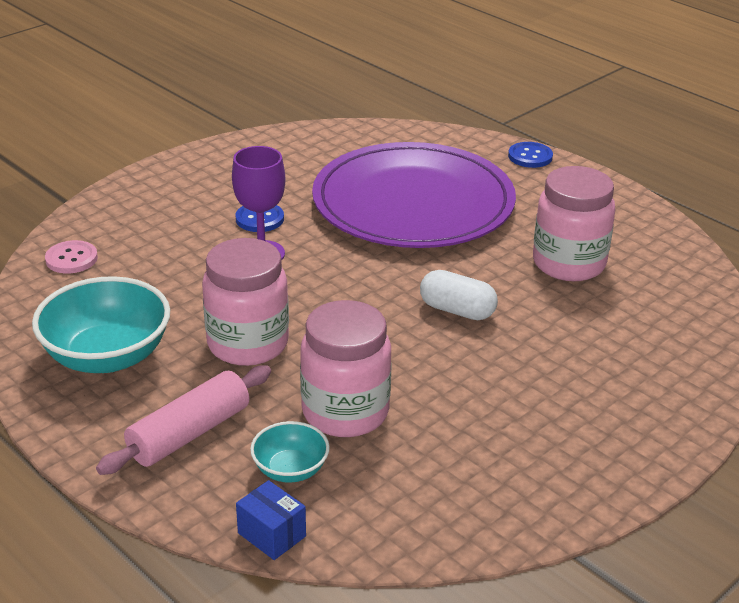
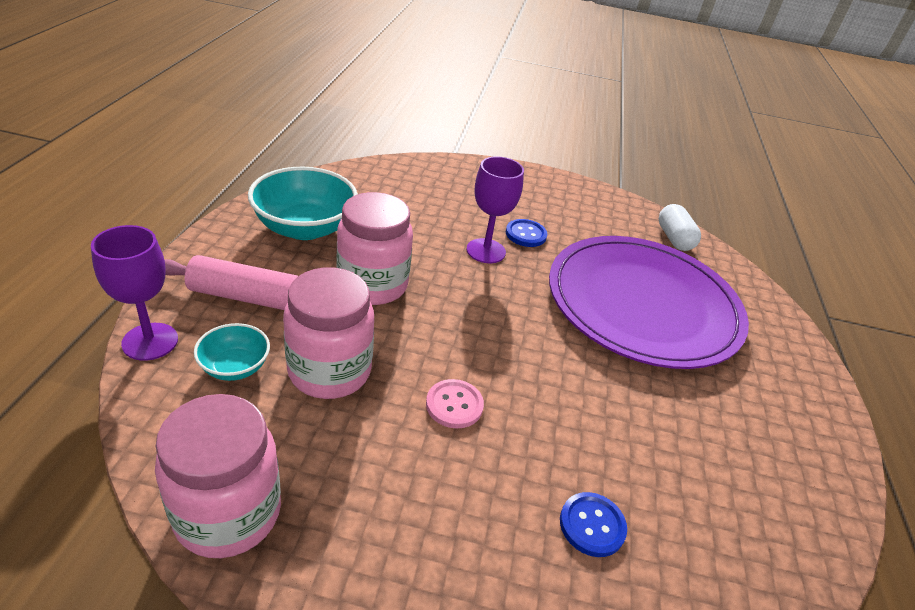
camera: 50 degrees right, 5 degrees up
(71, 259) = (394, 176): pink button -> pink button (454, 405)
(203, 518) = (150, 341): none -> purple goblet
(272, 534) = (147, 387): blue box -> none
(457, 310) = (527, 389): white capsule -> white capsule (674, 238)
(530, 156) = (804, 352): blue button -> blue button (592, 525)
(568, 264) = (681, 445): pink jar -> pink jar (228, 513)

